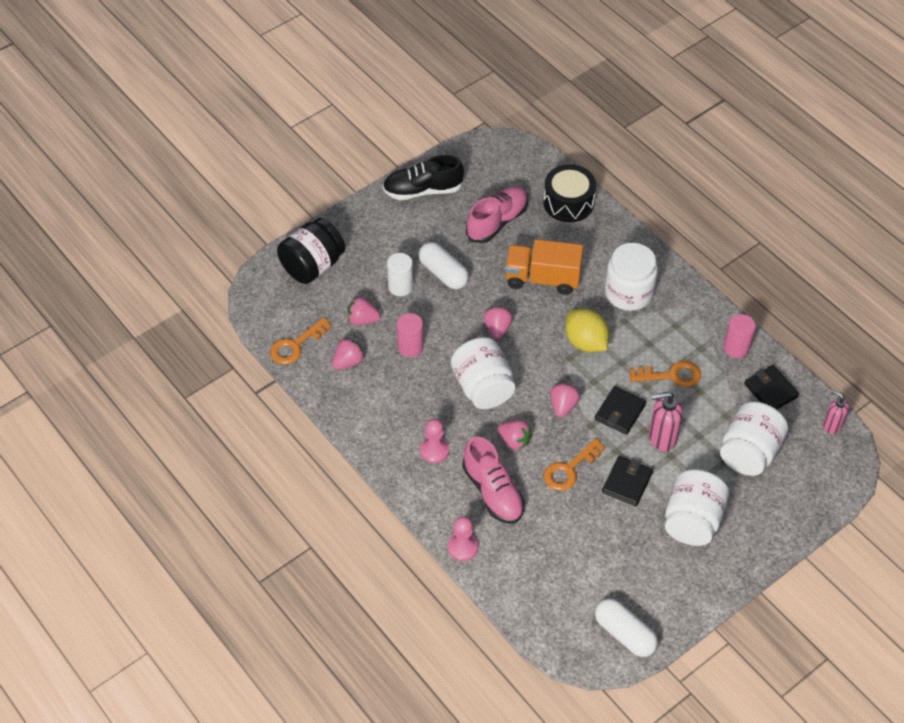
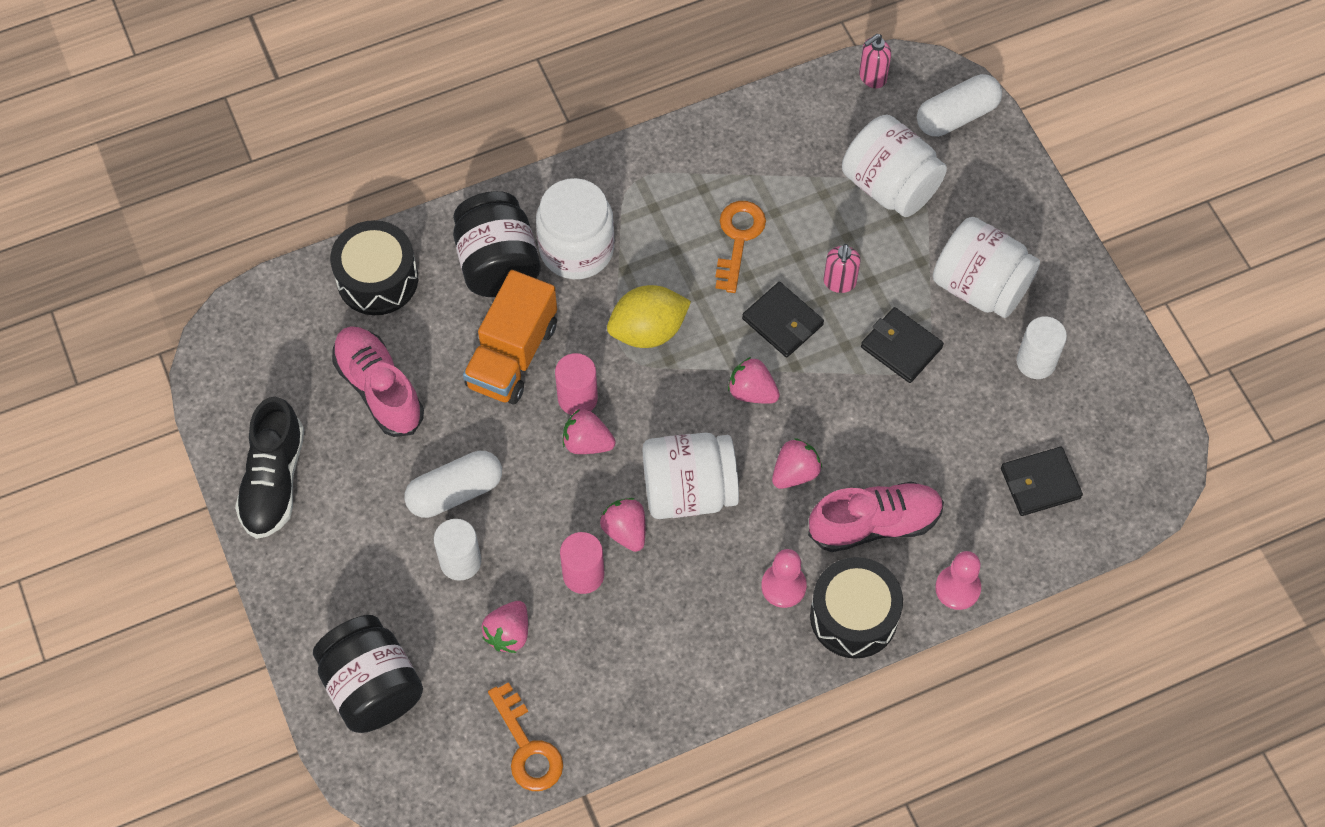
camera: 75 degrees left, 10 degrees up
(348, 362) = (584, 673): pink strawberry -> pink strawberry (625, 531)
(425, 492) = (853, 616): none -> black drum
(569, 469) = (861, 414): orange key -> none
(602, 256) = (498, 263): none -> black jar
(624, 634) = (1134, 419): white capsule -> white capsule (957, 116)
(646, 565) = (1036, 362): none -> white cylinder
(662, 438) = (839, 282): pink soap dispenser -> pink soap dispenser, size x0.66
(736, 348) = (715, 145): pink cylinder -> pink cylinder (577, 398)
(770, 390) = (797, 128): black wallet -> black wallet (1040, 483)

